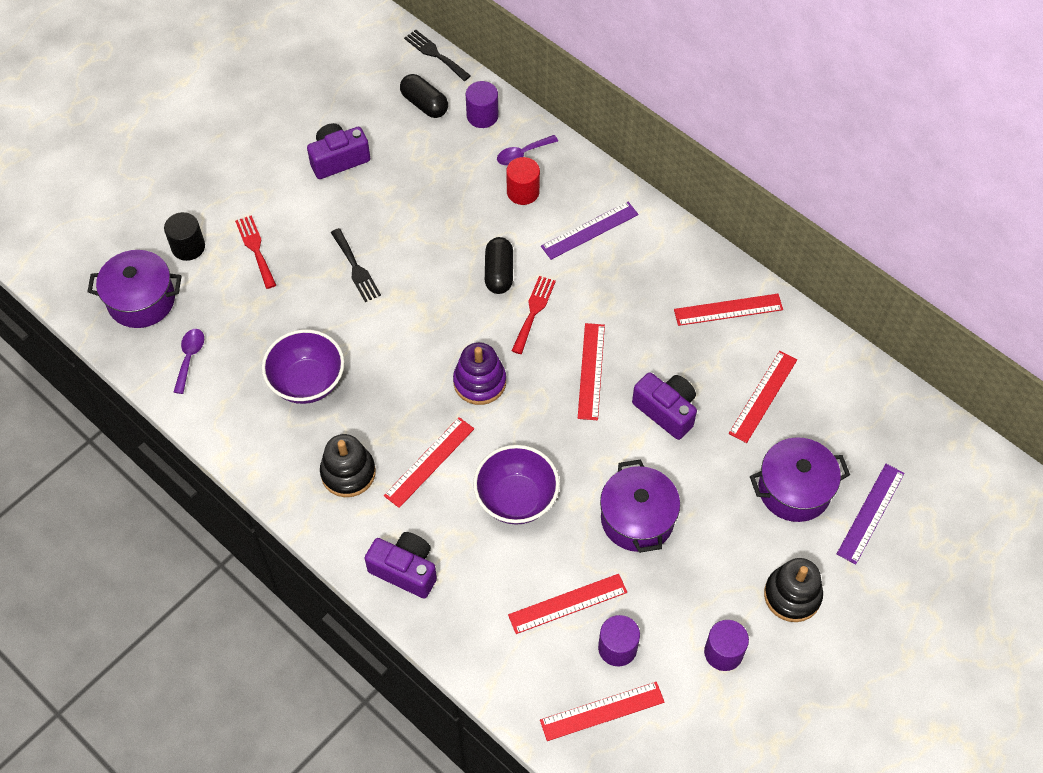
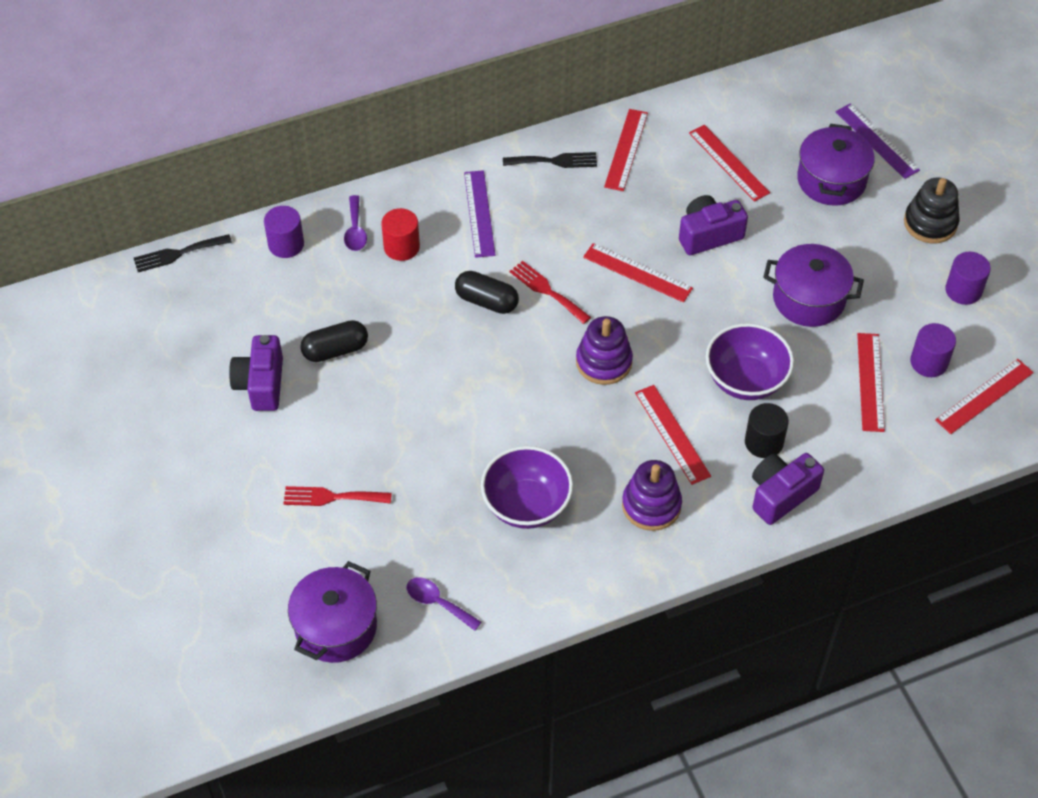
camera: 65 degrees left, 5 degrees down
(188, 247) = (290, 559): black cylinder -> black cylinder (763, 442)
(348, 473) = (651, 505): black stacking toy -> purple stacking toy
(356, 268) = (411, 416): black fork -> black fork (554, 161)
(424, 104) = (238, 286): black capsule -> black capsule (335, 350)
(602, 711) = (984, 396): red ruler -> red ruler turned 45 degrees clockwise

